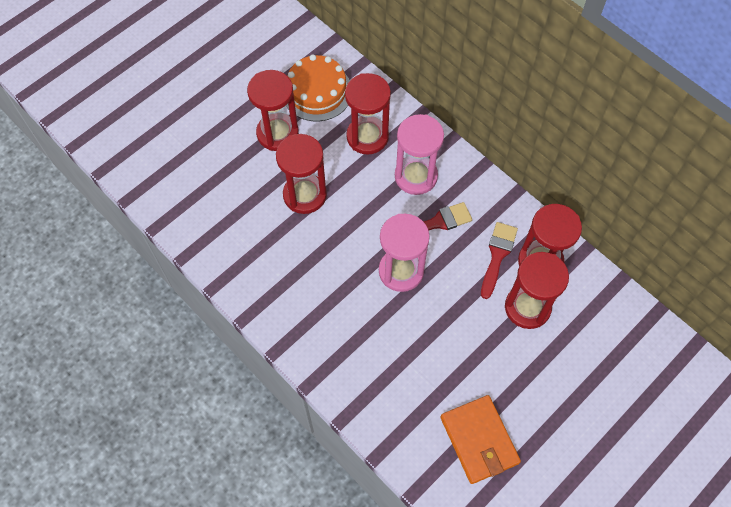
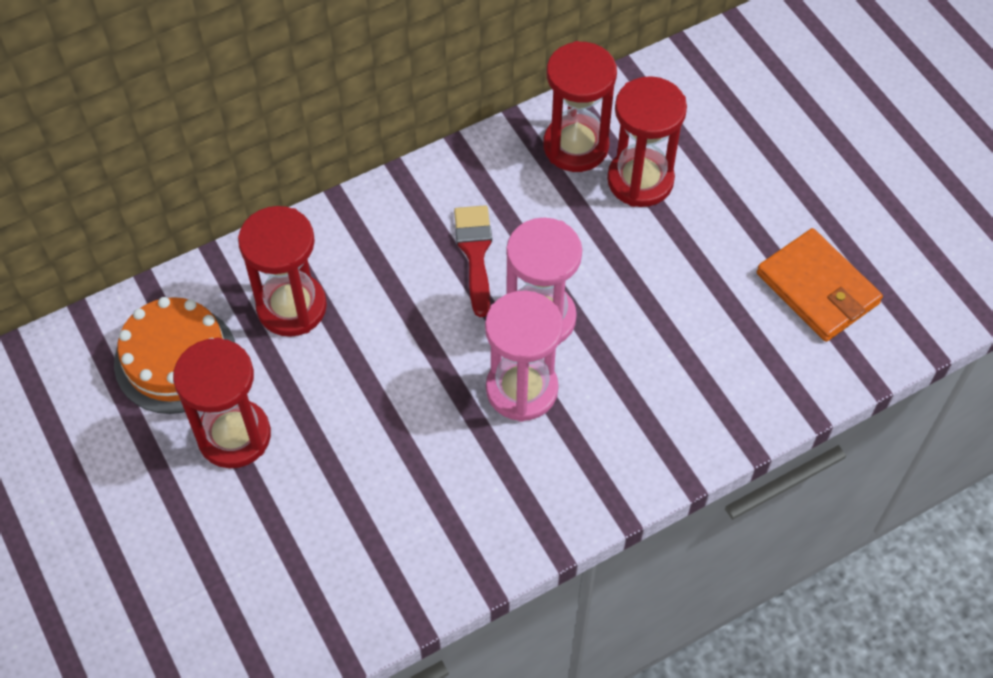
camera: 75 degrees left, 5 degrees down
(305, 195) = (366, 420): red hourglass -> none
(416, 176) = (387, 259): pink hourglass -> pink hourglass (522, 389)
(479, 440) = (817, 289): orange wallet -> orange wallet turned 60 degrees clockwise
(497, 255) = (551, 193): red brush -> none

